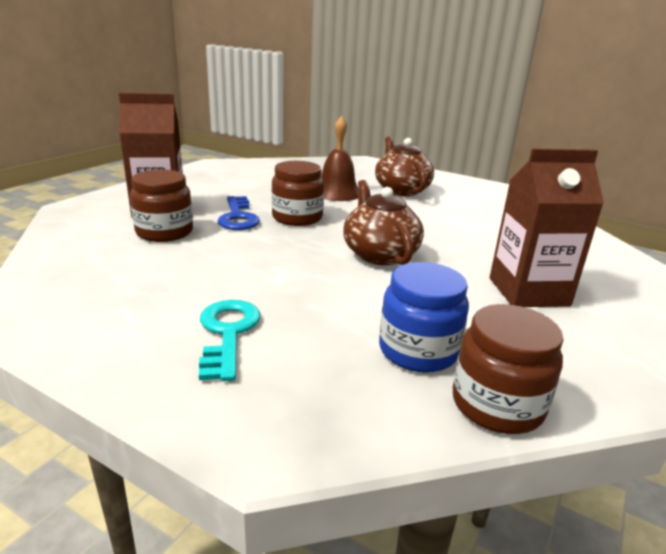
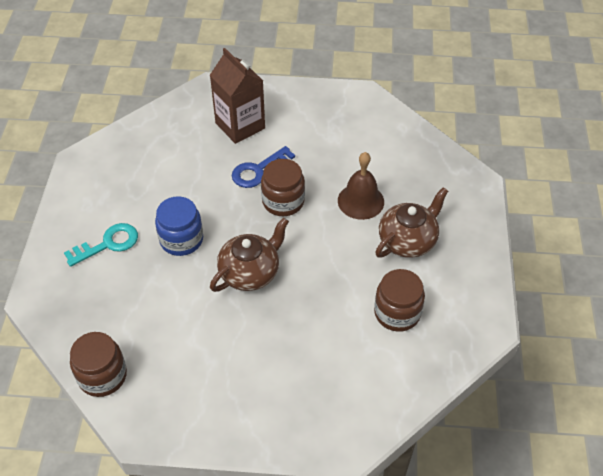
camera: 65 degrees right, 25 degrees up
(164, 232) = (206, 150): brown jar -> brown jar (397, 313)
(418, 350) = (135, 330): blue jar -> blue jar (181, 239)
(528, 292) = (245, 373): brown carton -> none

